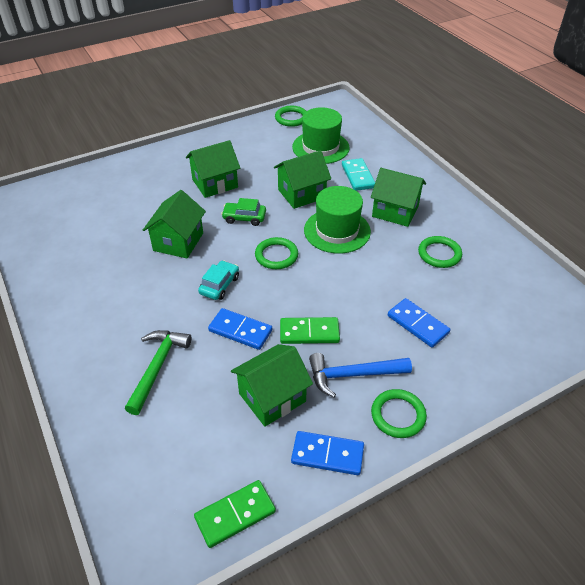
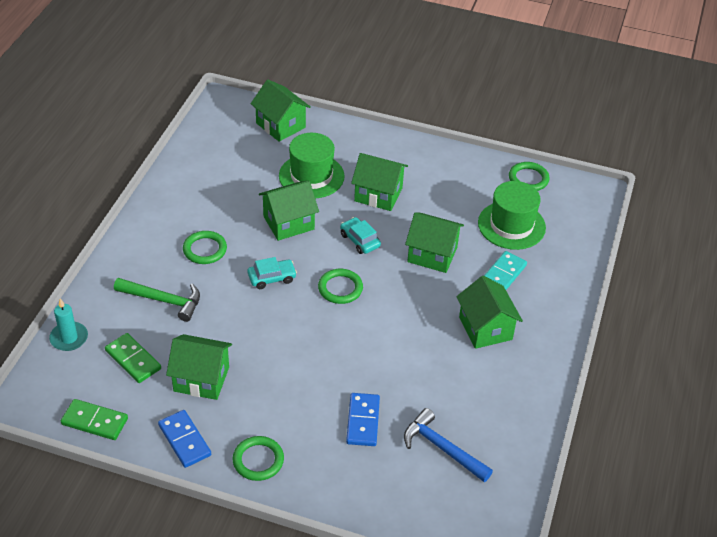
camera: 45 degrees right, 0 degrees up
(80, 186) = (280, 125): none -> green house
(112, 468) = (69, 338): none -> turquoise candle
(157, 367) = (163, 300): green hammer -> green hammer turned 45 degrees clockwise
(240, 330) = (241, 320): blue domino -> none
(244, 218) = (360, 240): green car -> turquoise car
(309, 332) = (282, 360): green domino -> green domino (133, 360)
(337, 231) = (413, 306): green hat -> green hat (311, 176)
(352, 375) = (268, 411): blue hammer -> blue hammer (442, 448)
(439, 254) = (464, 389): green ring -> green ring (205, 249)

